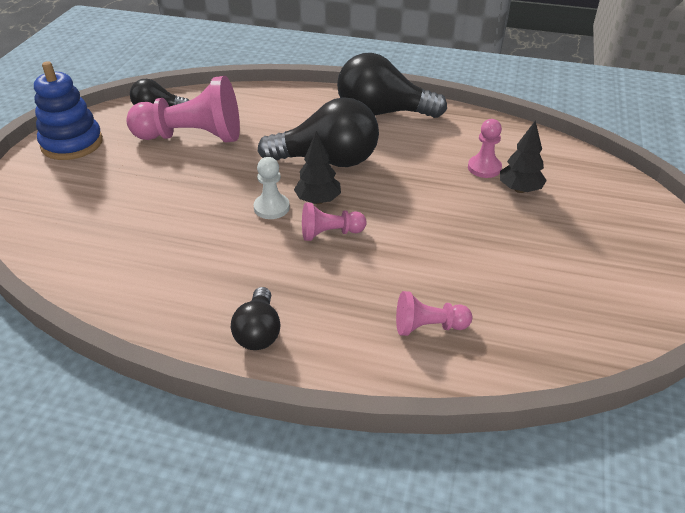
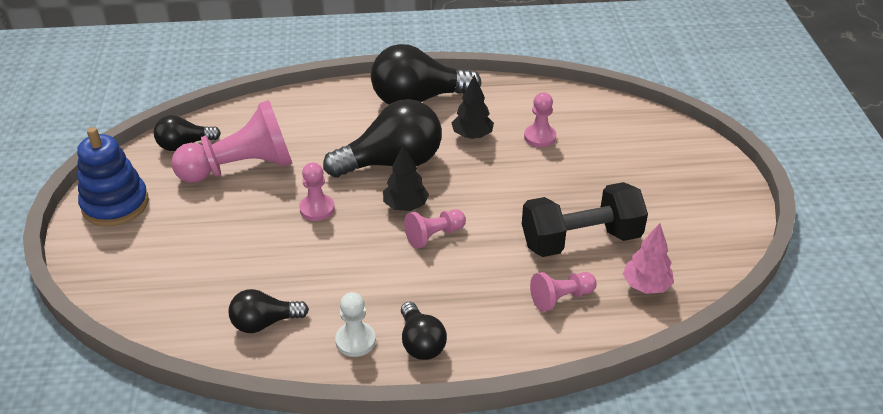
camera: 20 degrees left, 0 degrees up
(126, 272) = (264, 323): none -> black light bulb
(235, 184) = (317, 209): none -> pink pawn
(271, 208) = (365, 224): white pawn -> white pawn (355, 341)
(479, 273) = (580, 240): none -> black dumbbell
(519, 189) = (580, 152): black tree -> black tree (472, 135)
(531, 339) = (646, 286): none -> pink tree

